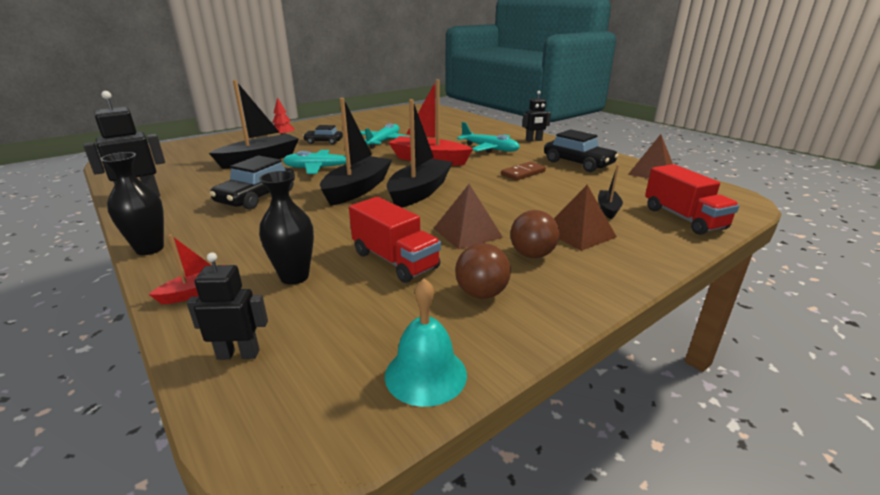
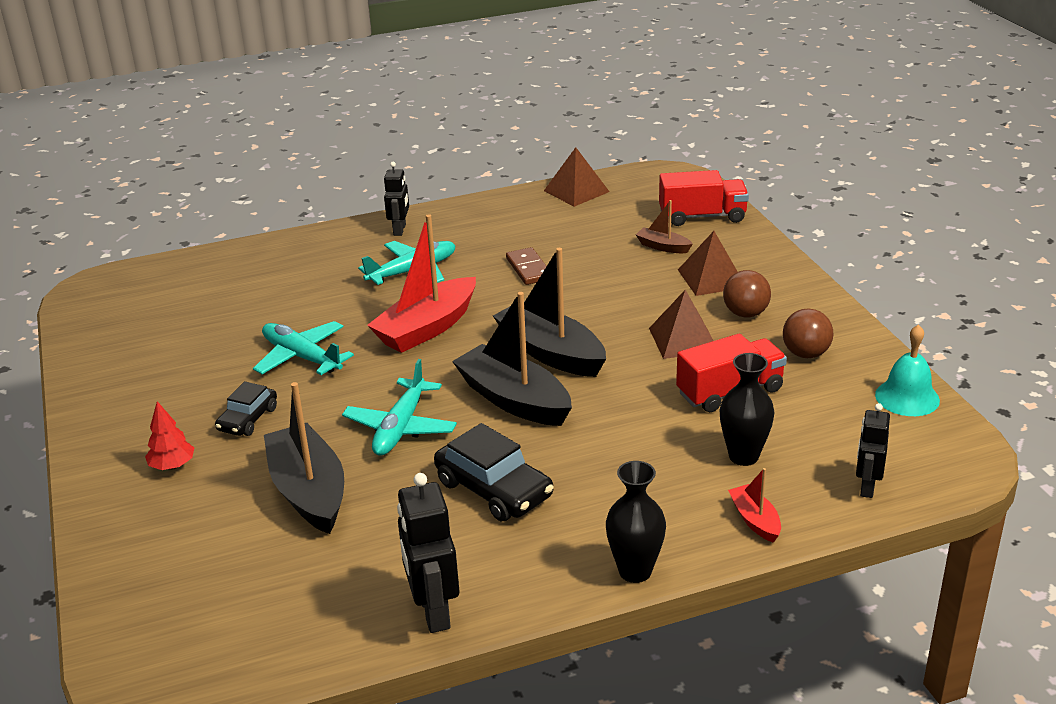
camera: 70 degrees left, 5 degrees up
(578, 163) = (517, 224): black car -> none
(608, 209) = (663, 247): black boat -> brown boat

